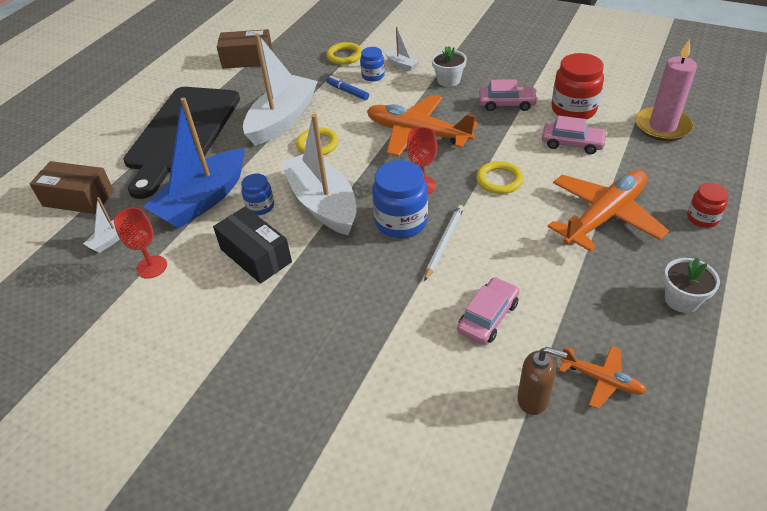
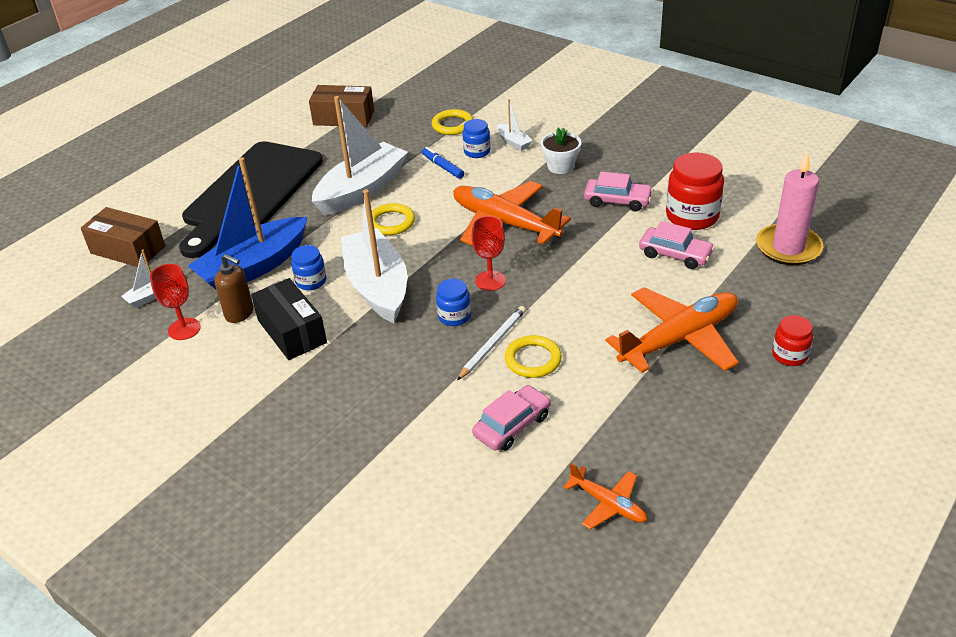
camera: 10 degrees right, 5 degrees down
(401, 222) = (454, 316): blue jar -> blue jar, size x0.57
(499, 180) = (577, 285): yellow ring -> yellow ring (533, 359)
(533, 399) = (529, 512): brown soap dispenser -> brown soap dispenser (240, 314)
(682, 300) = (728, 437): white flower pot -> none

